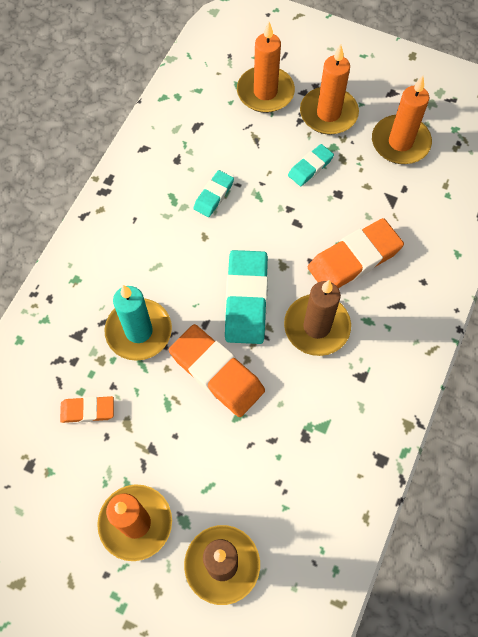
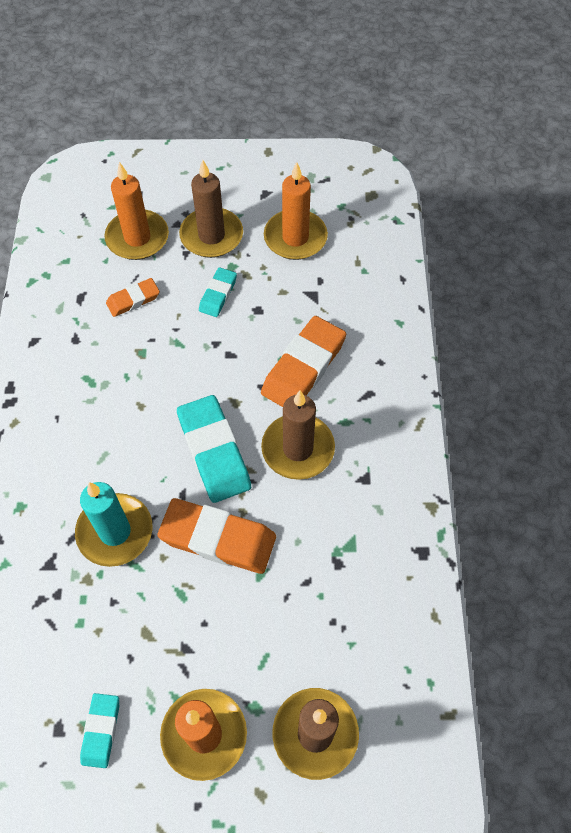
camera: 25 degrees left, 5 degrees down
(87, 410) = (97, 640): orange eraser -> orange eraser (133, 300)
(214, 195) = (131, 360): turquoise eraser -> turquoise eraser (101, 731)
(328, 113) = (211, 235): orange candle -> brown candle

